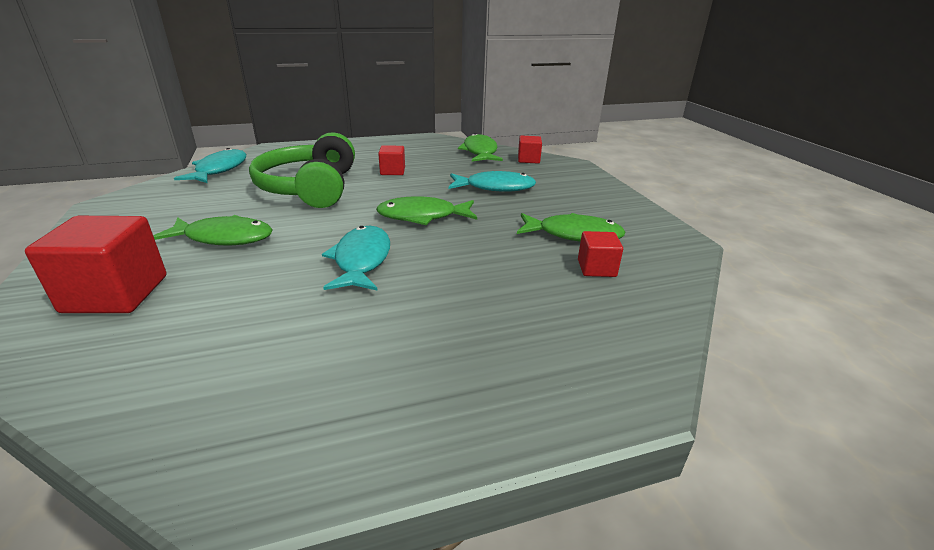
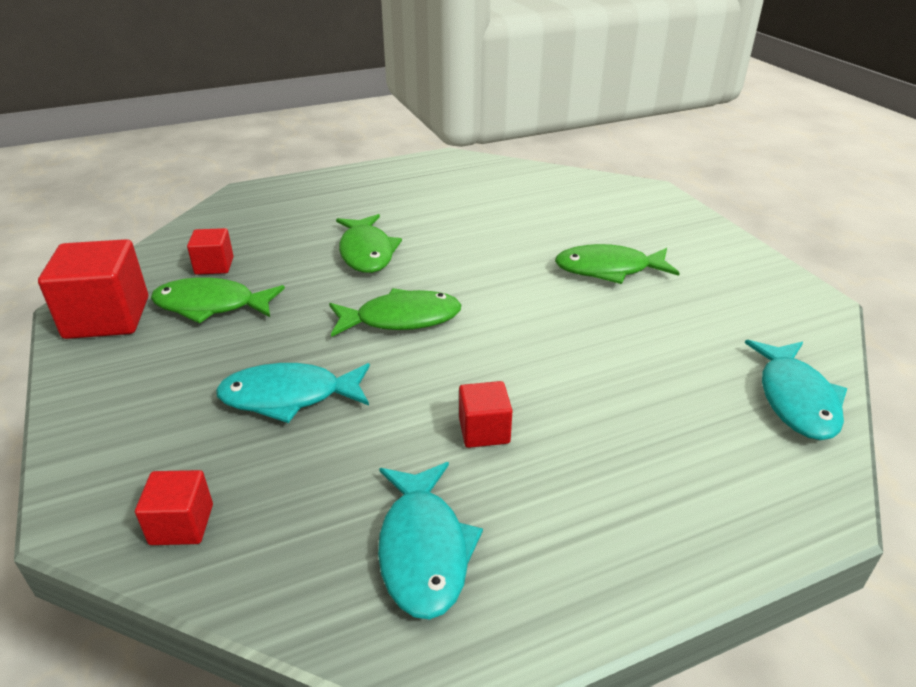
camera: 175 degrees right, 5 degrees up
(116, 294) = (625, 217): red cube -> red cube (107, 318)
(310, 188) = (592, 363): green headphones -> none
(361, 260) = (449, 256): turquoise fish -> turquoise fish (423, 549)
(480, 152) = (296, 557): green fish -> green fish (366, 252)

